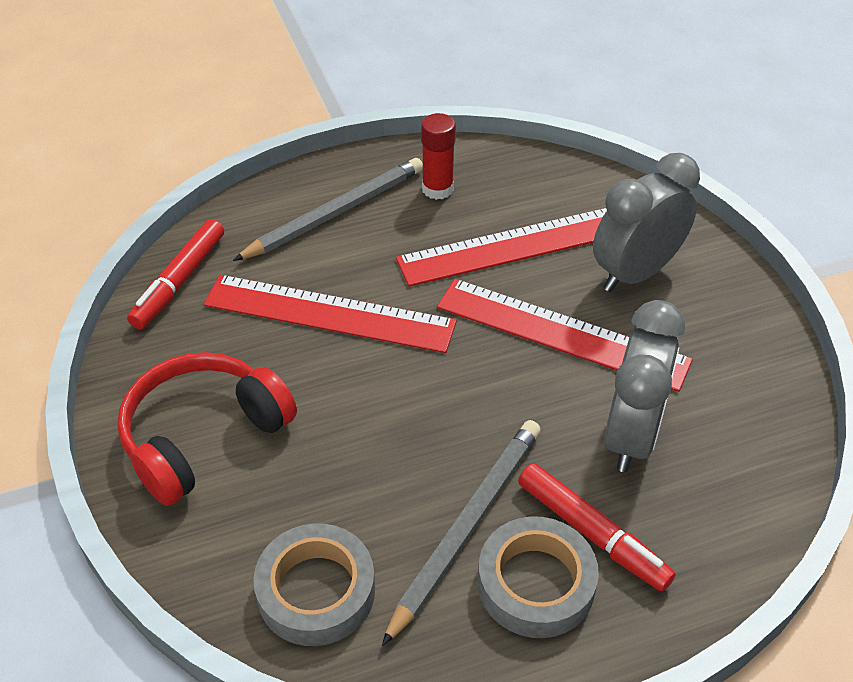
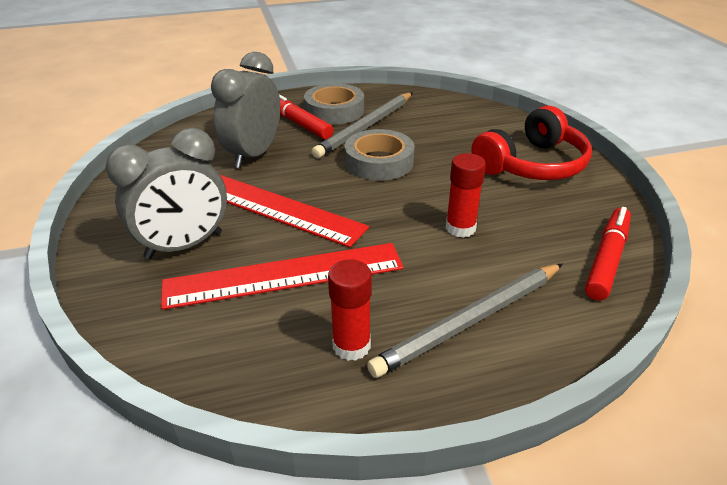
camera: 175 degrees left, 10 degrees down
(316, 591) = (446, 112): grey tape -> grey tape (379, 162)
(329, 313) = (460, 228): red ruler -> red glue stick

